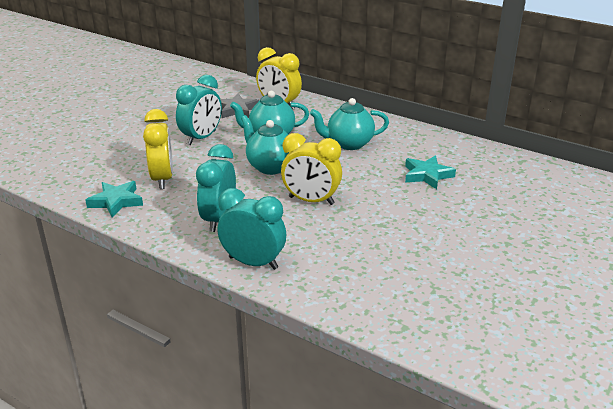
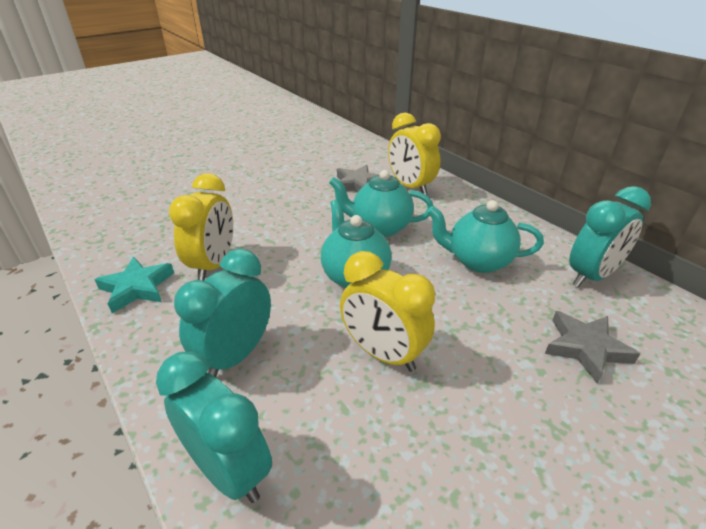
camera: 20 degrees right, 5 degrees up
(201, 138) = (296, 215): turquoise clock -> turquoise clock (592, 276)
(427, 175) = (585, 348): turquoise star -> grey star

